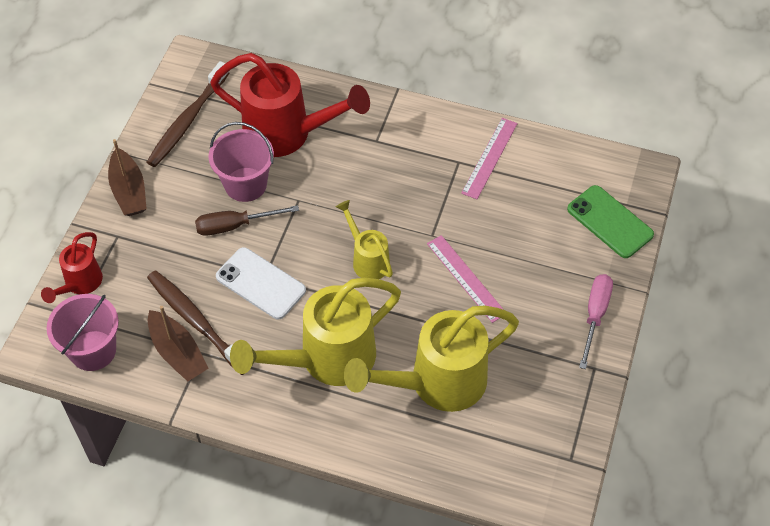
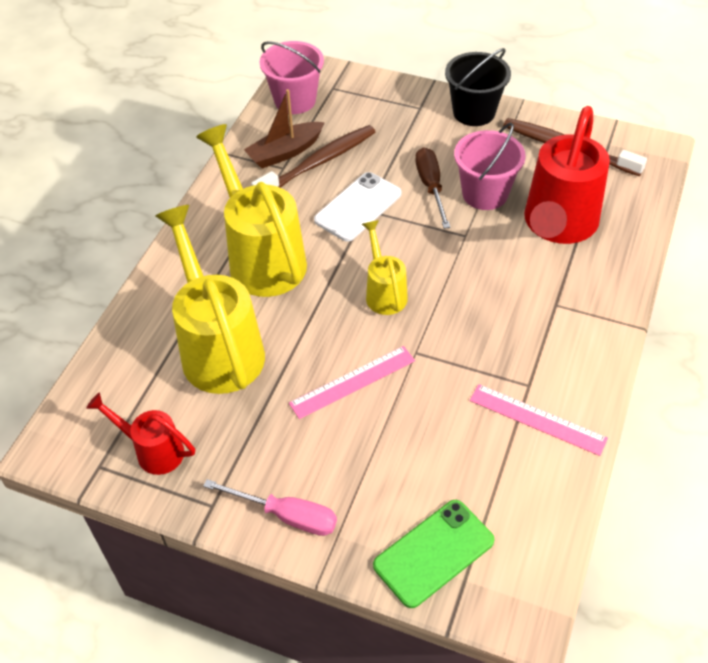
camera: 95 degrees right, 5 degrees down
(80, 284) = (366, 88): red watering can -> red watering can (152, 450)
(129, 191) = (474, 112): brown boat -> black bucket
(367, 259) = (384, 292): yellow watering can -> yellow watering can turned 75 degrees counterclockwise

